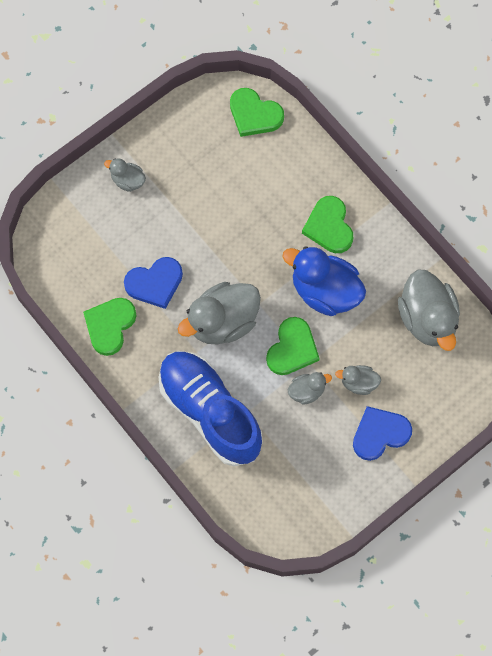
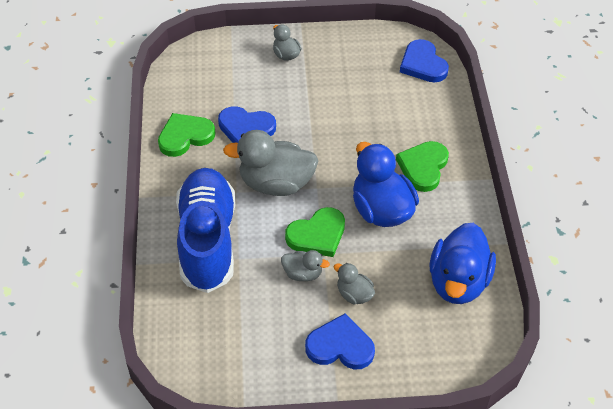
camera: 35 degrees right, 20 degrees down
(254, 114) = (423, 64): green heart -> blue heart
(427, 319) = (458, 282): grey duck -> blue duck

